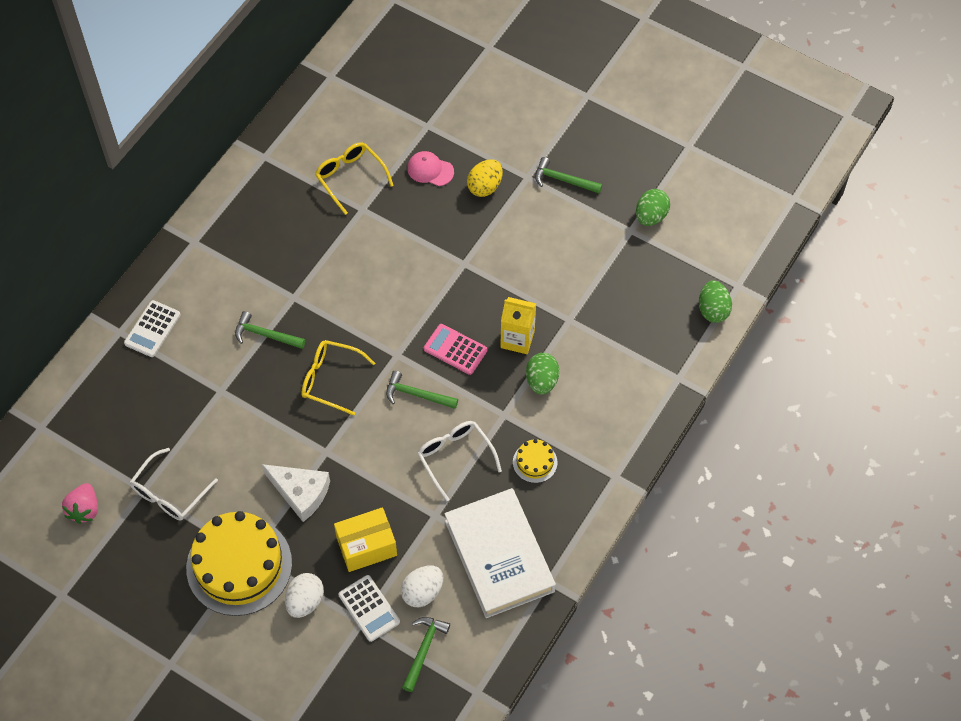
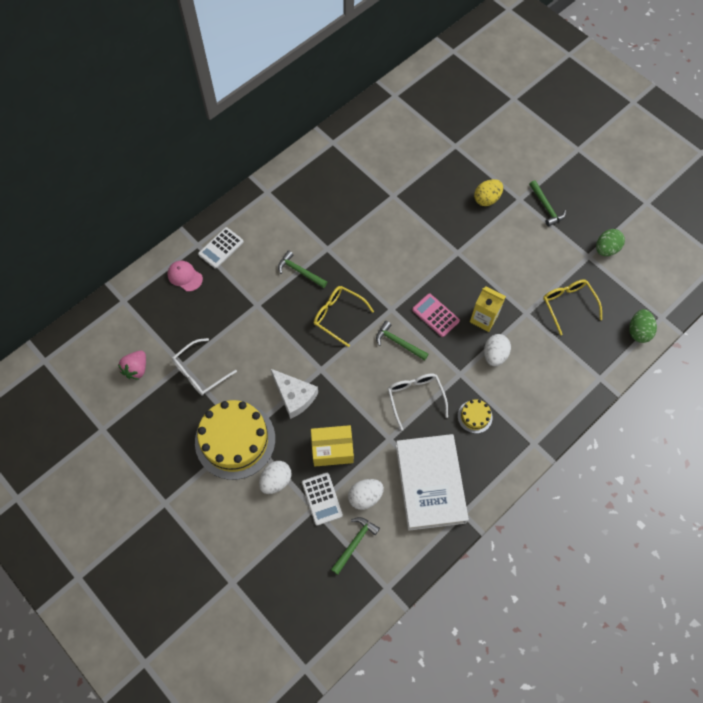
camera: 15 degrees right, 5 degrees up
(350, 177) = (390, 171): yellow glasses -> yellow glasses (568, 304)
(430, 170) = (449, 178): pink cap -> pink cap (185, 276)
(541, 381) = (494, 355): green egg -> white egg
(563, 180) = (546, 207): green hammer -> green hammer turned 150 degrees counterclockwise

